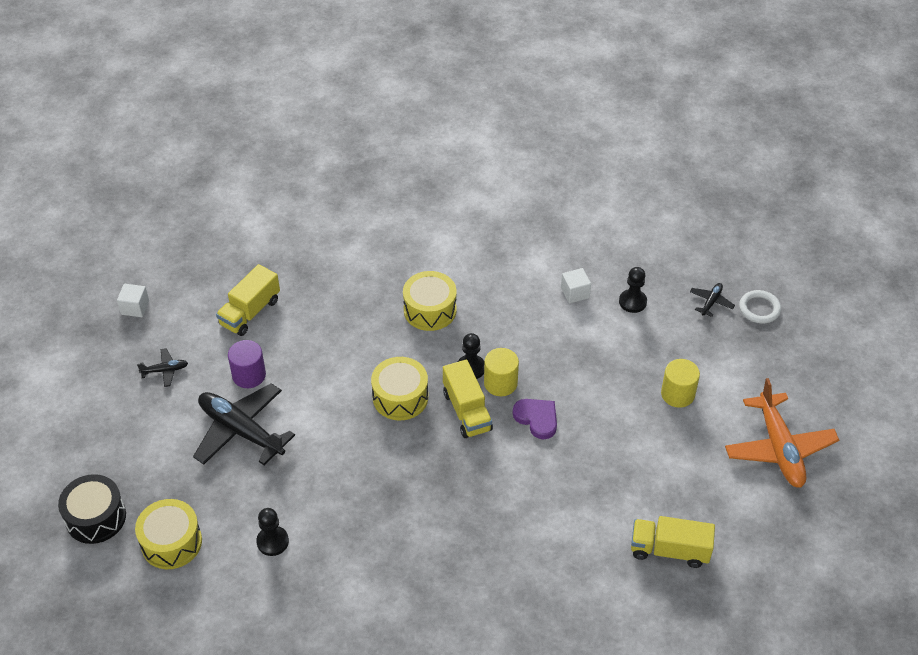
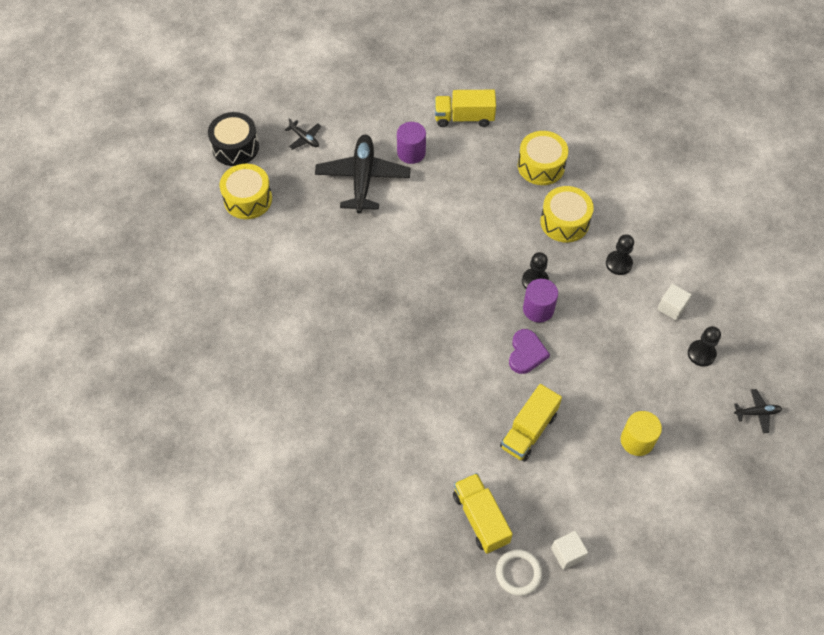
camera: 55 degrees right, 10 degrees up
(135, 307) = (411, 54): white cube -> white cube (567, 553)
(165, 370) = (375, 105): black plane -> black plane (304, 138)
(272, 542) = (291, 254): black pawn -> black pawn (618, 263)
(400, 397) = (469, 253): yellow drum -> yellow drum (541, 166)
(467, 411) = (493, 302): yellow truck -> yellow truck (528, 431)
(500, 383) = (538, 309): yellow cylinder -> purple cylinder
(759, 309) = (785, 455): white ring -> white ring (518, 573)
(779, 448) = (649, 550): orange plane -> none

